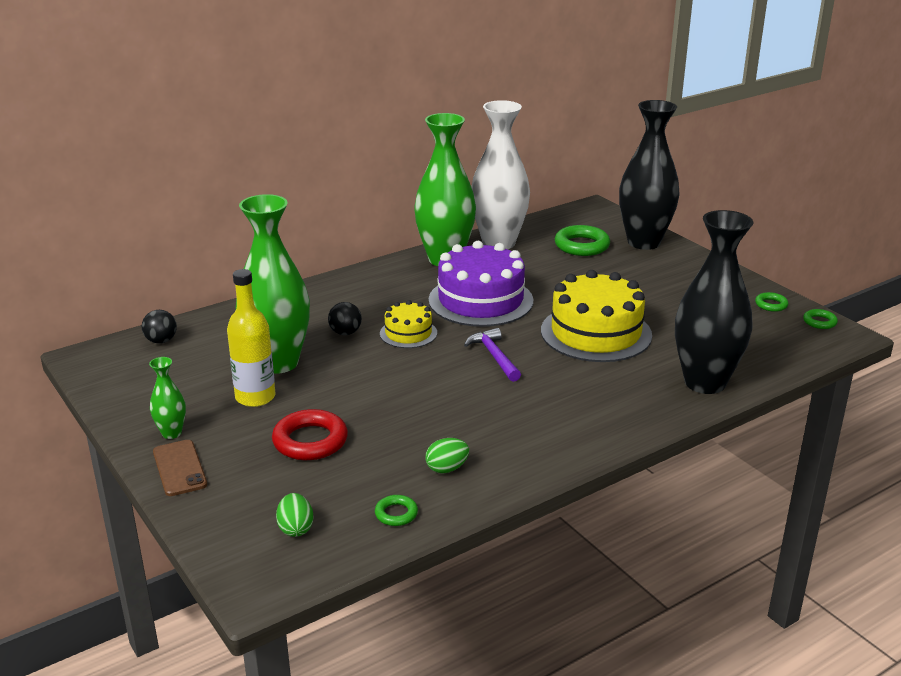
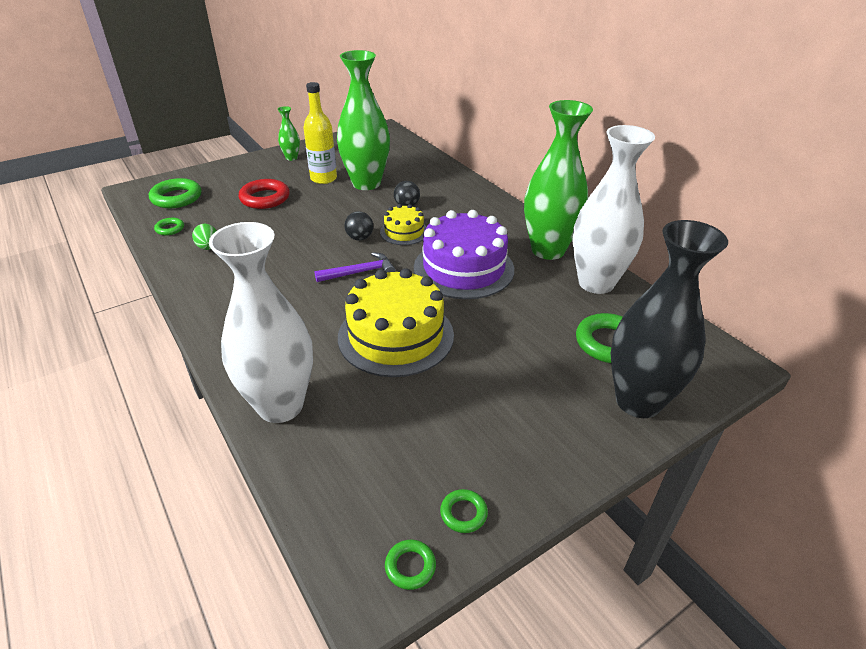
camera: 90 degrees right, 10 degrees up
(161, 341) = (401, 146): black ball -> black ball (359, 238)
(179, 468) = (254, 163): brown phone -> none
(295, 528) = (176, 198): green egg -> green ring
(705, 382) = (280, 405): black vase -> white vase

